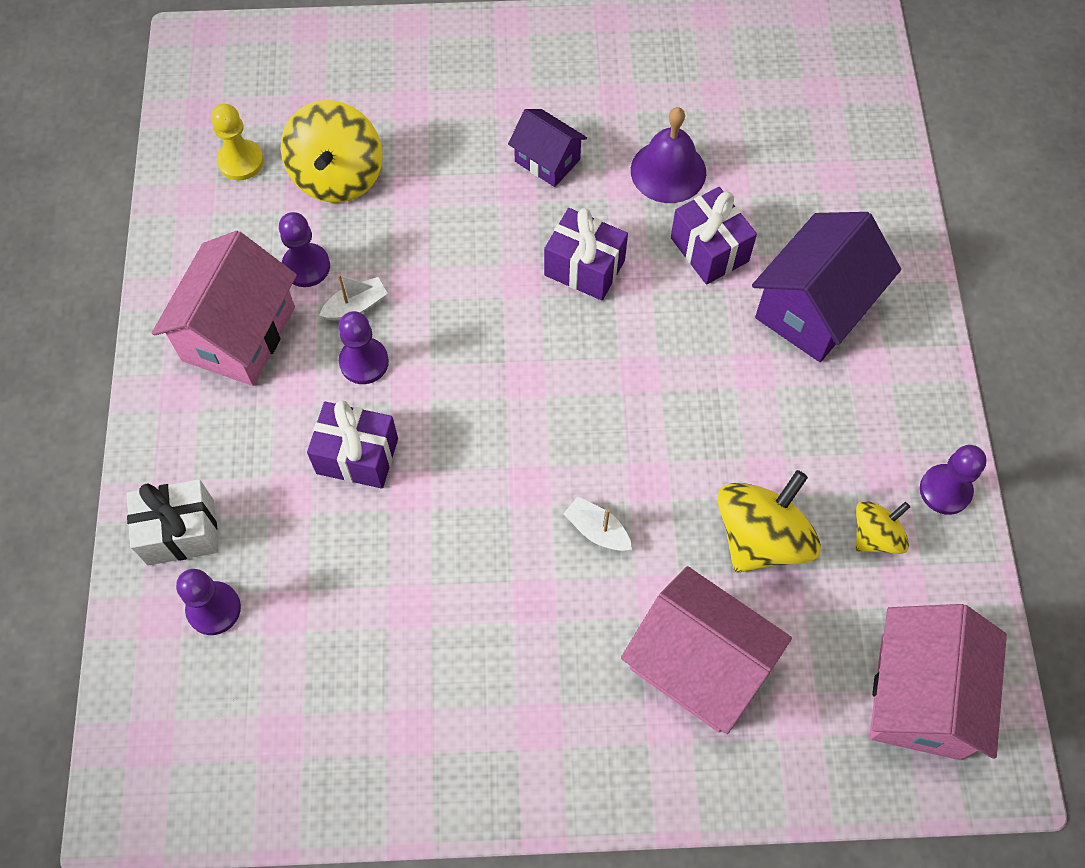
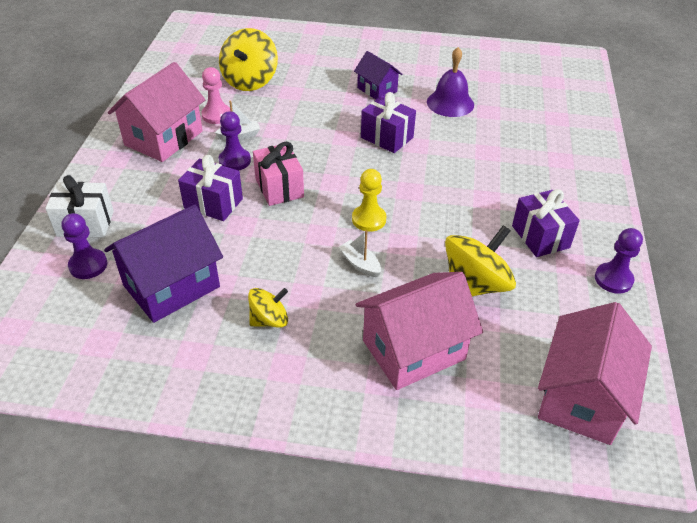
camera: 10 degrees right, 20 degrees down
(241, 161) = (197, 68): yellow pawn -> yellow pawn (369, 219)
(306, 266) = (216, 115): purple pawn -> pink pawn
(446, 406) = (279, 188): none -> pink gift
(698, 664) = (414, 350): pink house -> pink house turned 75 degrees counterclockwise
(709, 249) = (468, 139): purple gift -> purple gift (540, 237)
(814, 308) = (532, 175): purple house -> purple house (171, 286)
(875, 535) = (559, 297): yellow spinning top -> yellow spinning top (269, 320)

